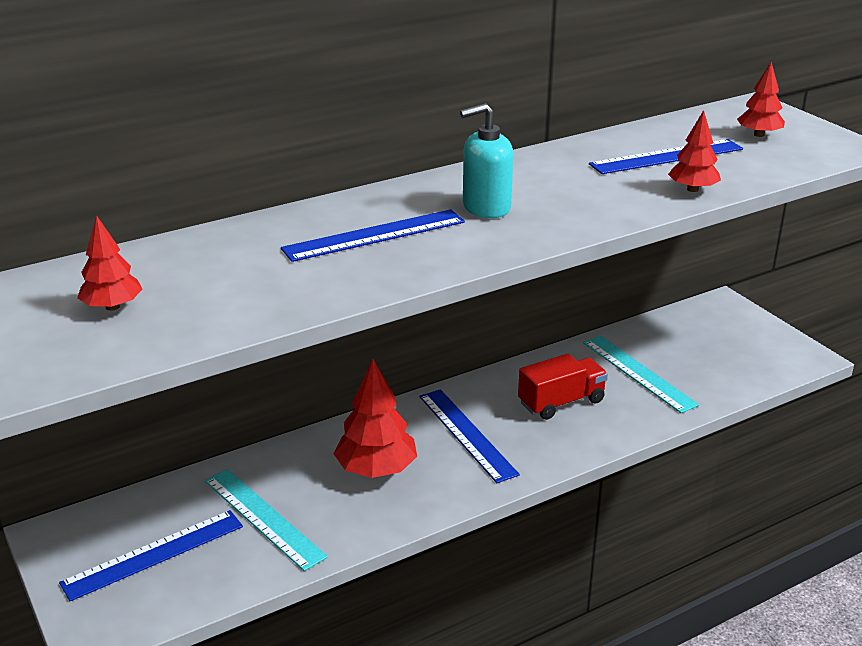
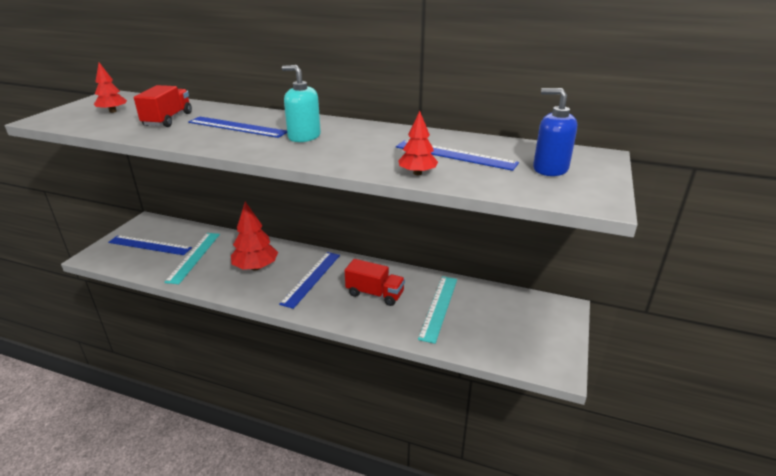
camera: 50 degrees right, 0 degrees up
(248, 273) = (168, 119): none -> red truck
(759, 135) = (550, 169): red tree -> blue soap dispenser

